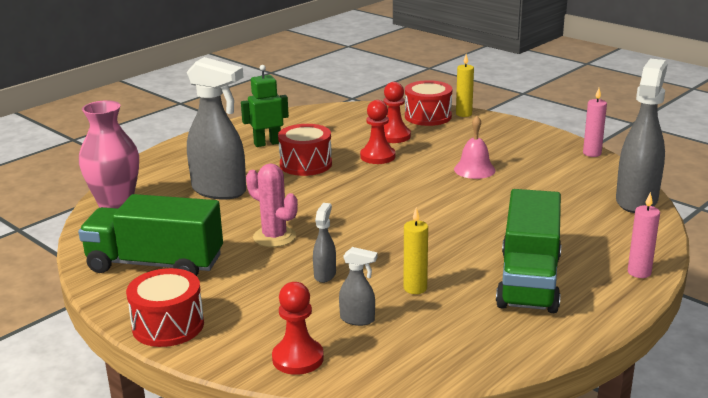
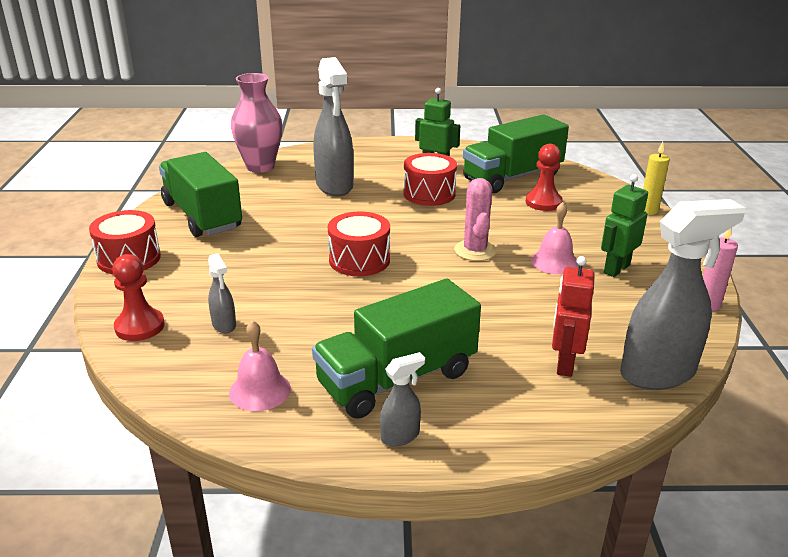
camera: 45 degrees right, 5 degrees up
(274, 237) = (299, 236): pink cactus -> pink cactus (475, 251)
(325, 275) = (272, 281): grey spray bottle -> grey spray bottle (400, 436)
(339, 128) = (512, 177): none -> green truck
(377, 156) = (495, 213): red pawn -> none
(415, 288) = (305, 328): yellow candle -> none
(428, 116) = (609, 199): red drum -> red drum (359, 260)
(470, 337) = (260, 390): none -> pink bell
(514, 157) = (616, 269): none -> green robot
(590, 221) = (564, 364): none -> red robot
(639, 272) = (509, 438): pink candle -> none

